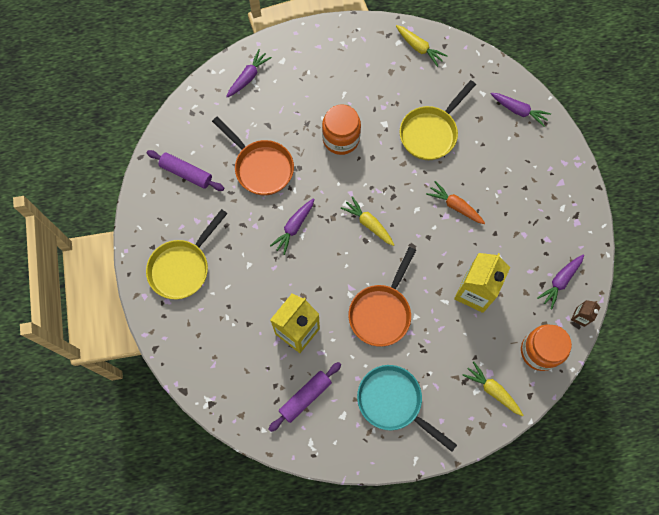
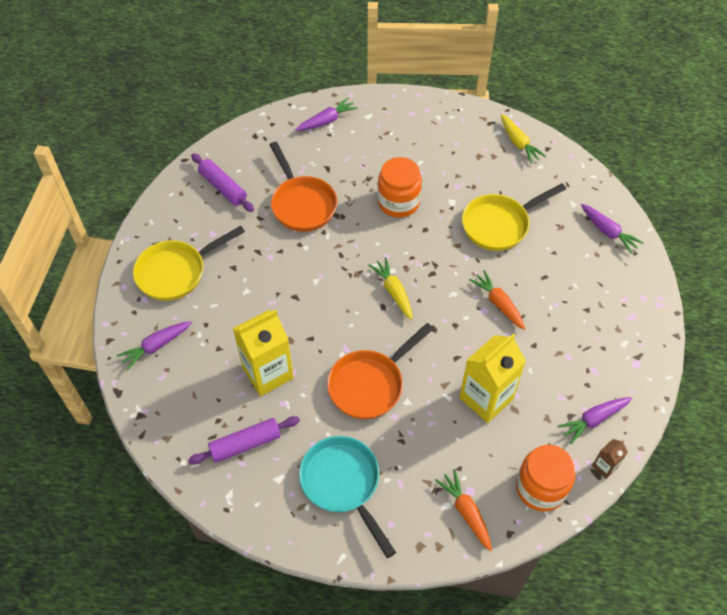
camera: 20 degrees right, 15 degrees down
(294, 227) = (311, 270): purple carrot -> purple carrot (156, 346)
(492, 390) = (466, 512): yellow carrot -> orange carrot

